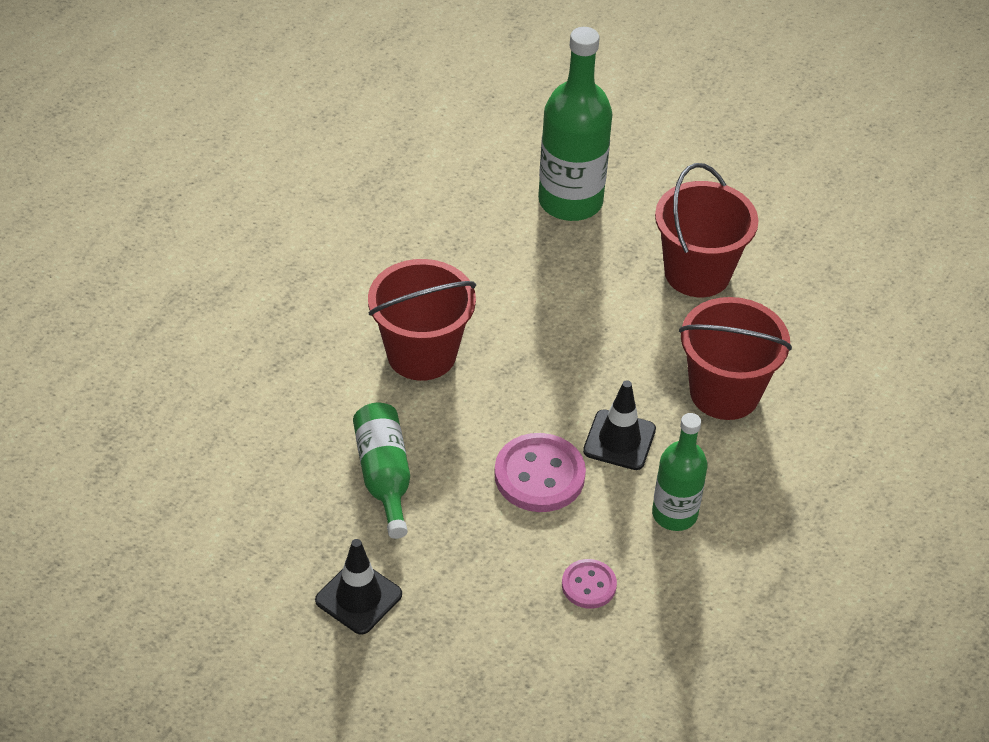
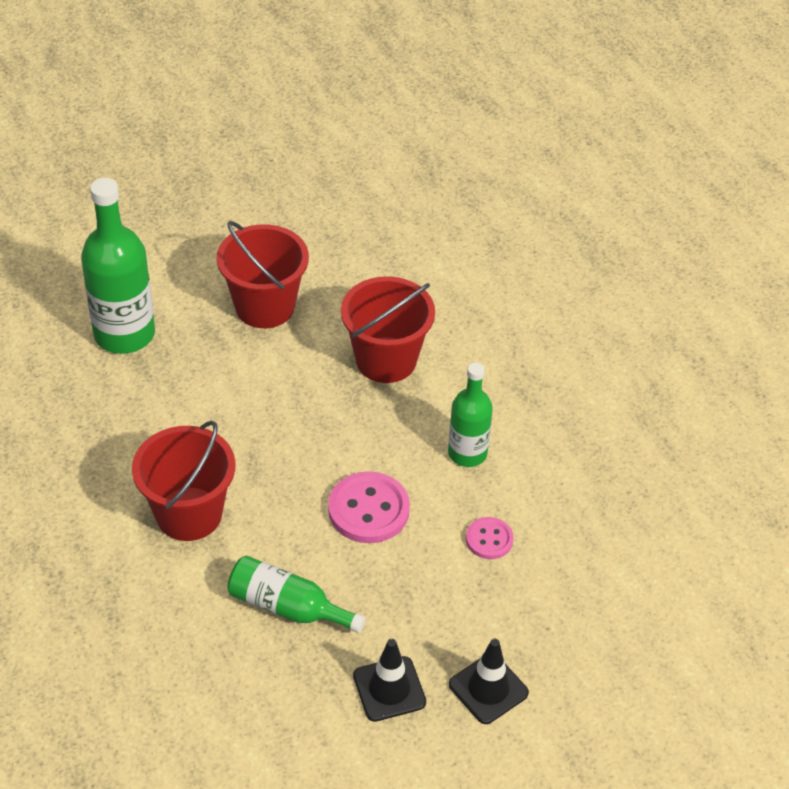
camera: 55 degrees left, 0 degrees up
(619, 440) = (377, 444): black traffic cone -> black traffic cone (488, 689)

